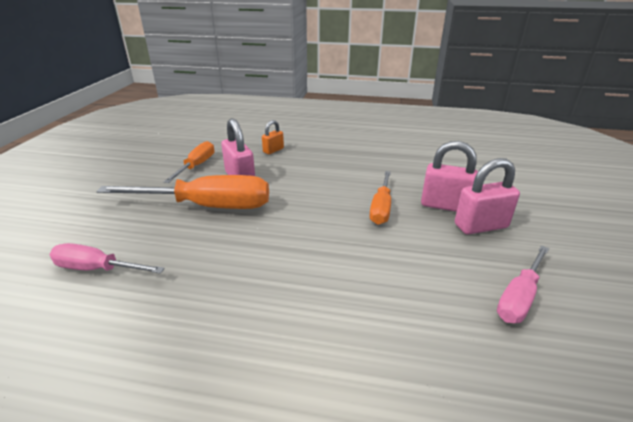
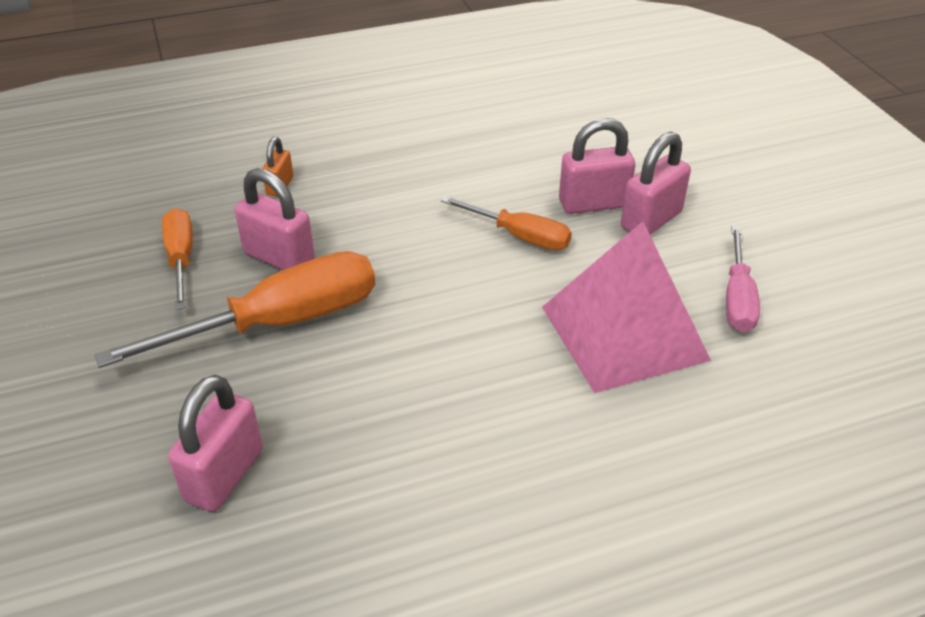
camera: 30 degrees left, 10 degrees up
(97, 269) = (224, 475): pink screwdriver -> pink padlock
(381, 208) = (519, 236): orange screwdriver -> orange screwdriver turned 45 degrees counterclockwise
(406, 286) = (623, 333): none -> pink pyramid

